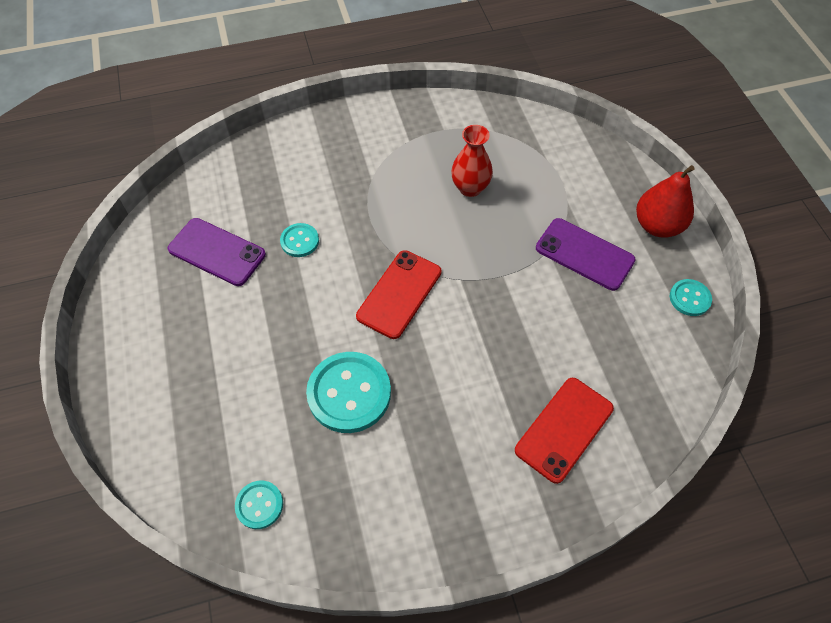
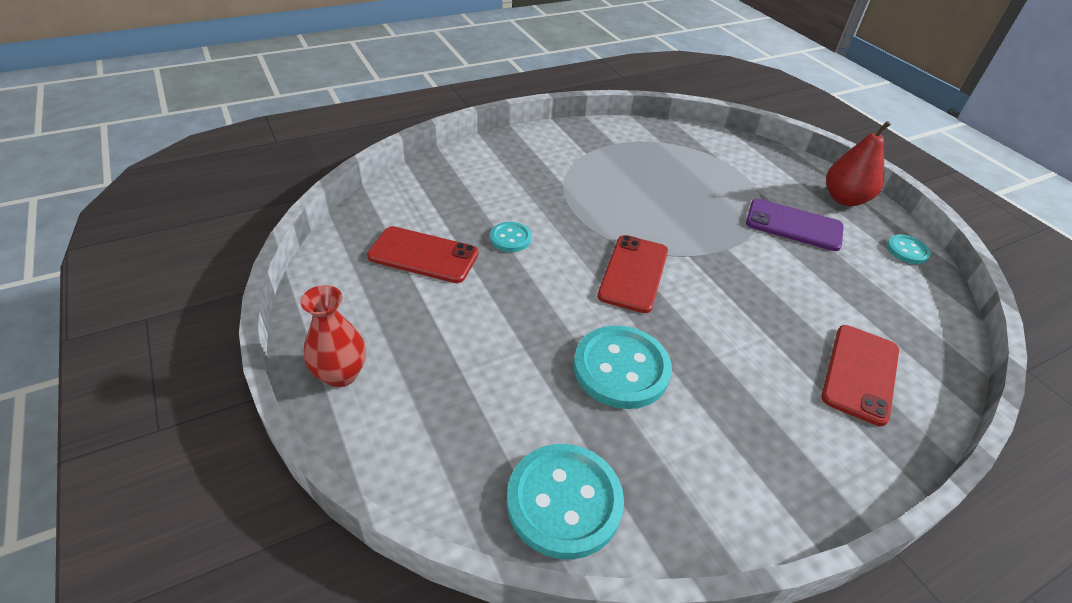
camera: 15 degrees left, 15 degrees down
(217, 252) = (423, 255): purple phone -> red phone
(259, 505) = (564, 501): turquoise button -> turquoise button, size x1.92
(470, 188) = (661, 184): red vase -> red vase (341, 374)

